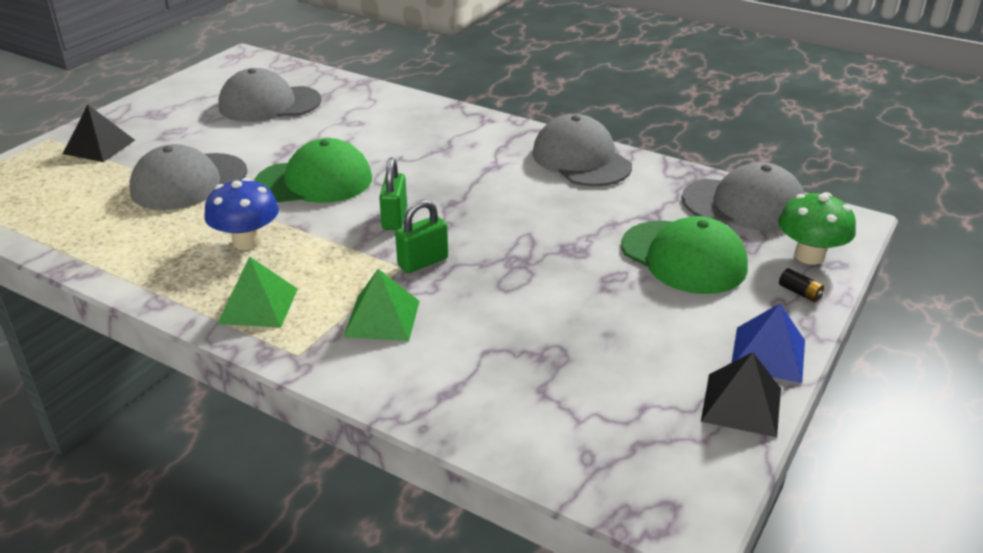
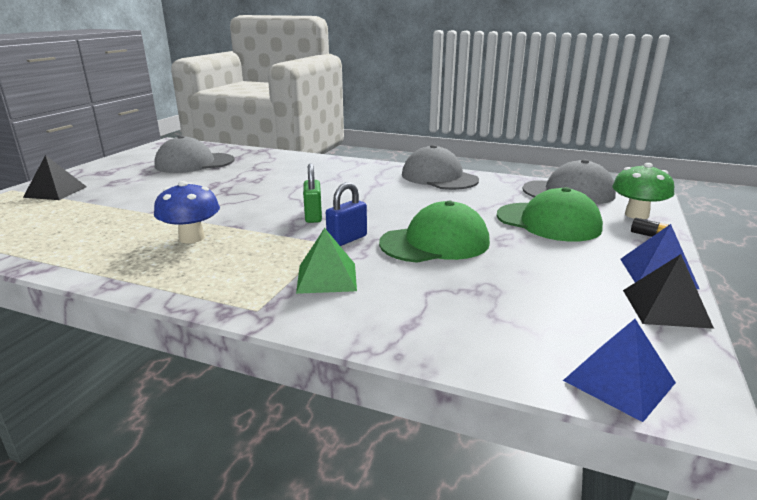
camera: 10 degrees left, 10 degrees down
(189, 182) = (135, 206): grey cap -> none
(258, 305) = (211, 278): green pyramid -> none
(314, 181) = (241, 200): green cap -> green cap (435, 242)
(423, 262) = (347, 239): green padlock -> blue padlock
(629, 485) = (619, 381): none -> blue pyramid

